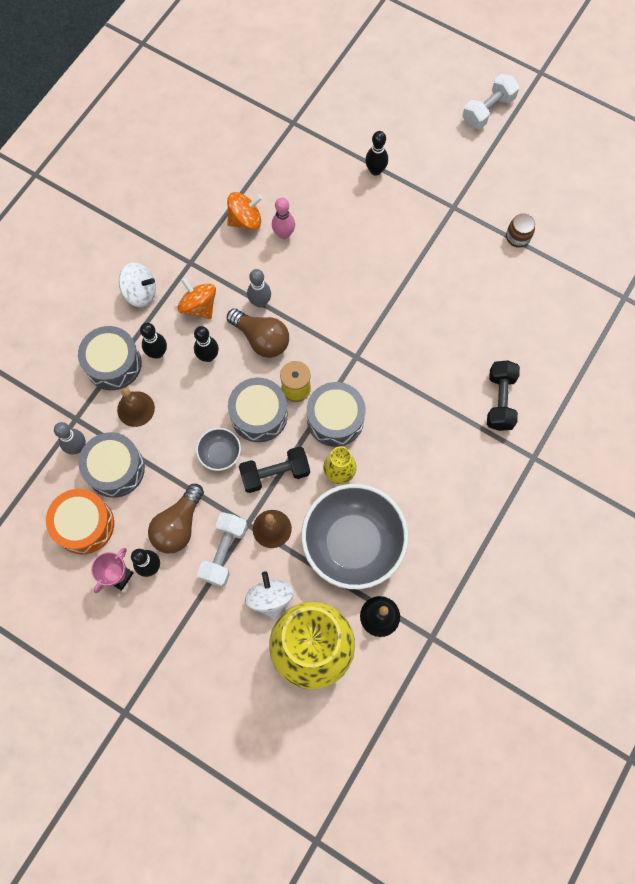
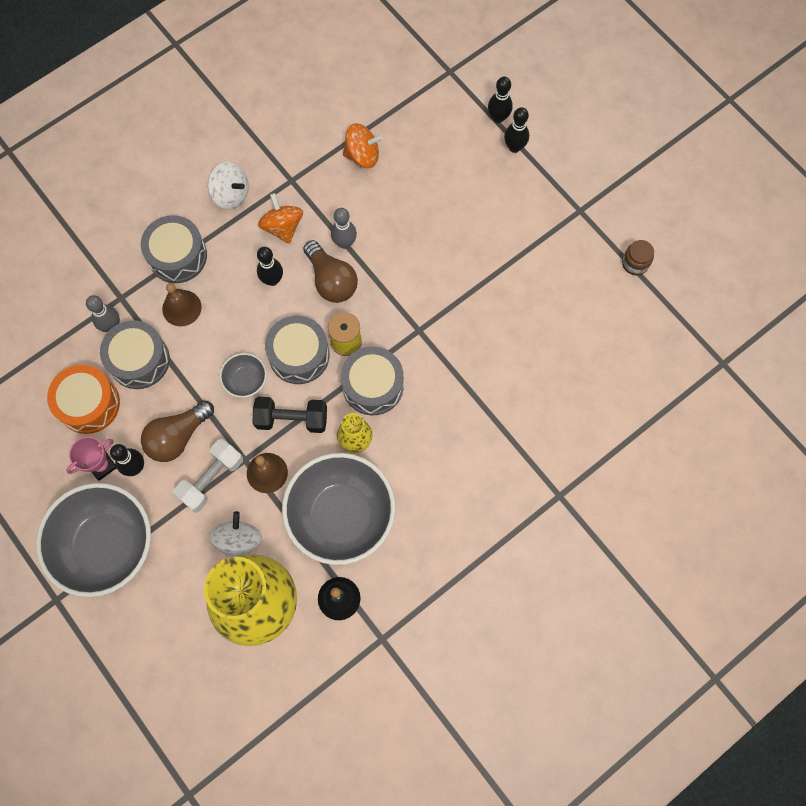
camera: 20 degrees right, 0 degrees up
(152, 647) = (106, 546): none -> grey bowl
(157, 353) = (224, 260): black bowling pin -> black bowling pin (498, 118)
(284, 234) = (395, 182): pink bowling pin -> none
(488, 110) = (657, 122): white dumbbell -> none
(500, 400) = (548, 425): black dumbbell -> none

